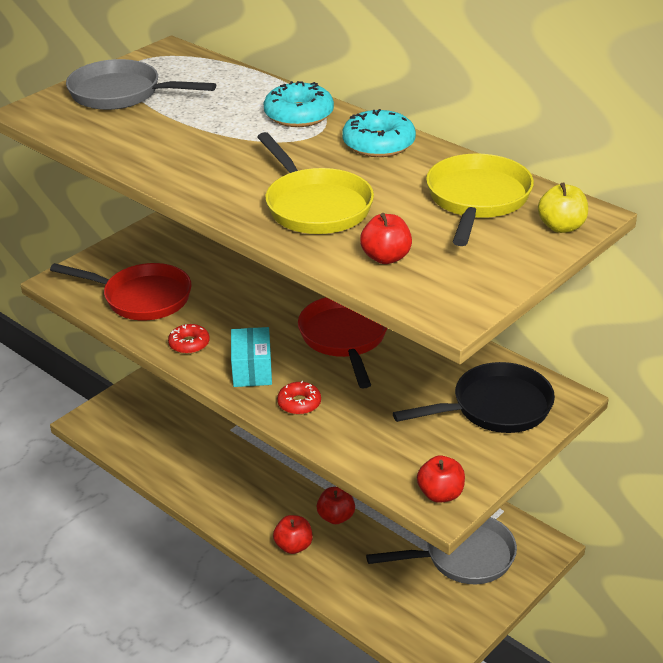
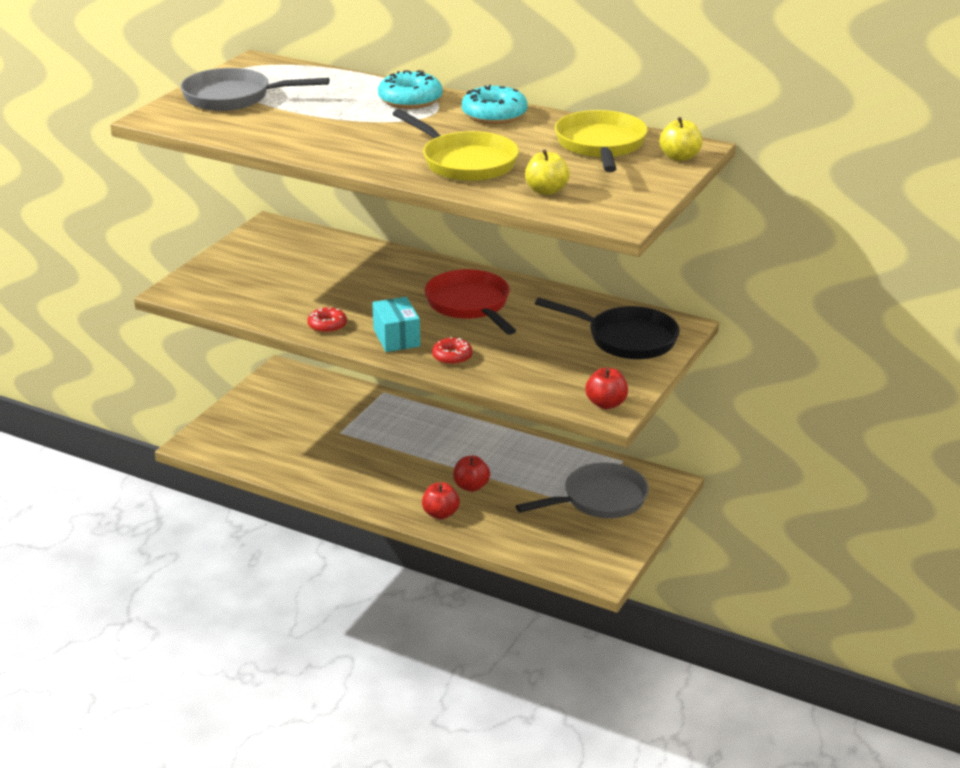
camera: 15 degrees left, 5 degrees down
(142, 298) = (262, 296): red pan -> none
(386, 257) = (546, 191): red apple -> yellow apple
(495, 407) = (626, 339): black pan -> black pan turned 60 degrees clockwise

